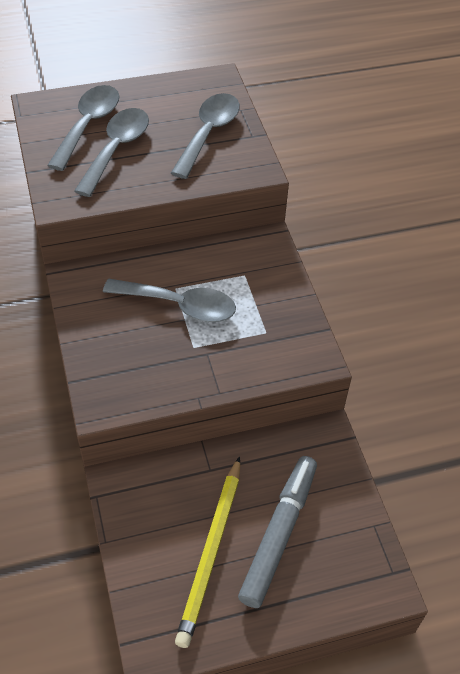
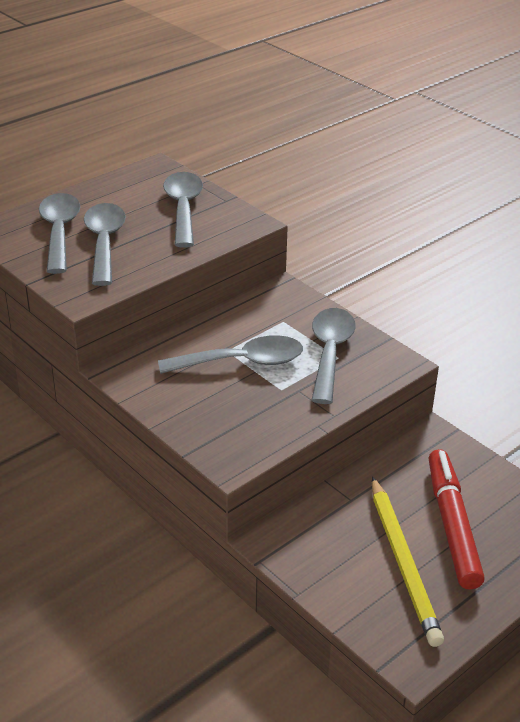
camera: 25 degrees left, 15 degrees down
(262, 324) = (330, 352): none -> grey spoon
(278, 534) = (451, 525): grey marker -> red marker

